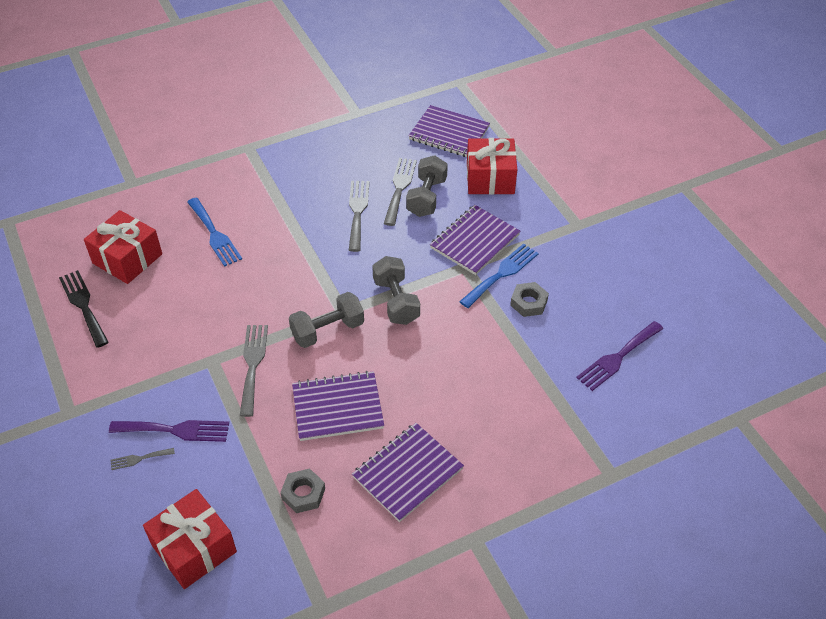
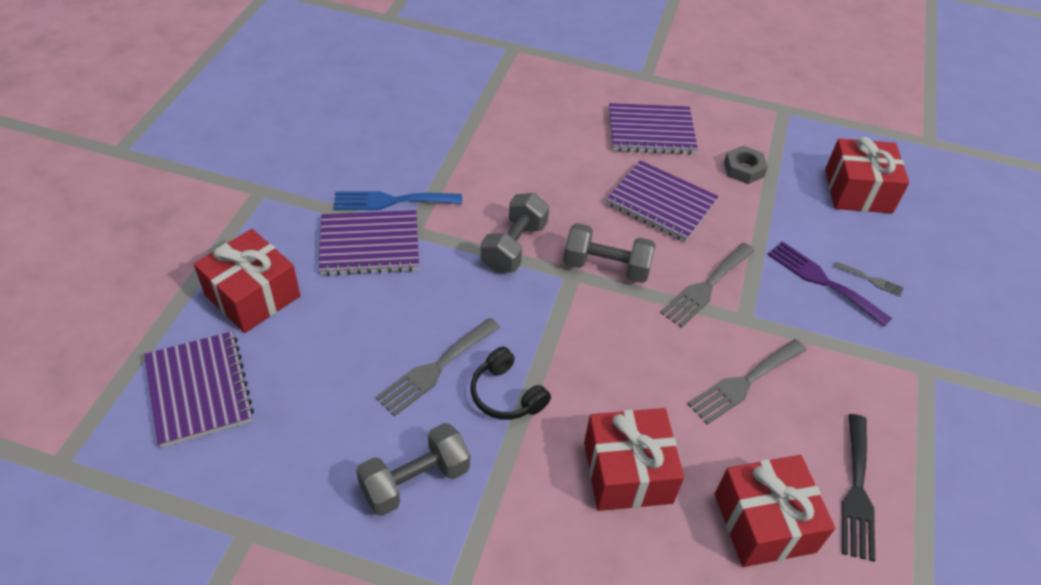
camera: 140 degrees left, 0 degrees up
(214, 234) = (627, 472): blue fork -> red gift
(309, 225) = (506, 395): none -> black headphones
(400, 188) = (355, 361): grey fork -> grey fork (744, 383)
(426, 197) = (344, 327): grey dumbbell -> grey dumbbell (415, 481)
(528, 303) = (406, 165): grey nut -> none
(617, 358) = (404, 90): purple fork -> none

